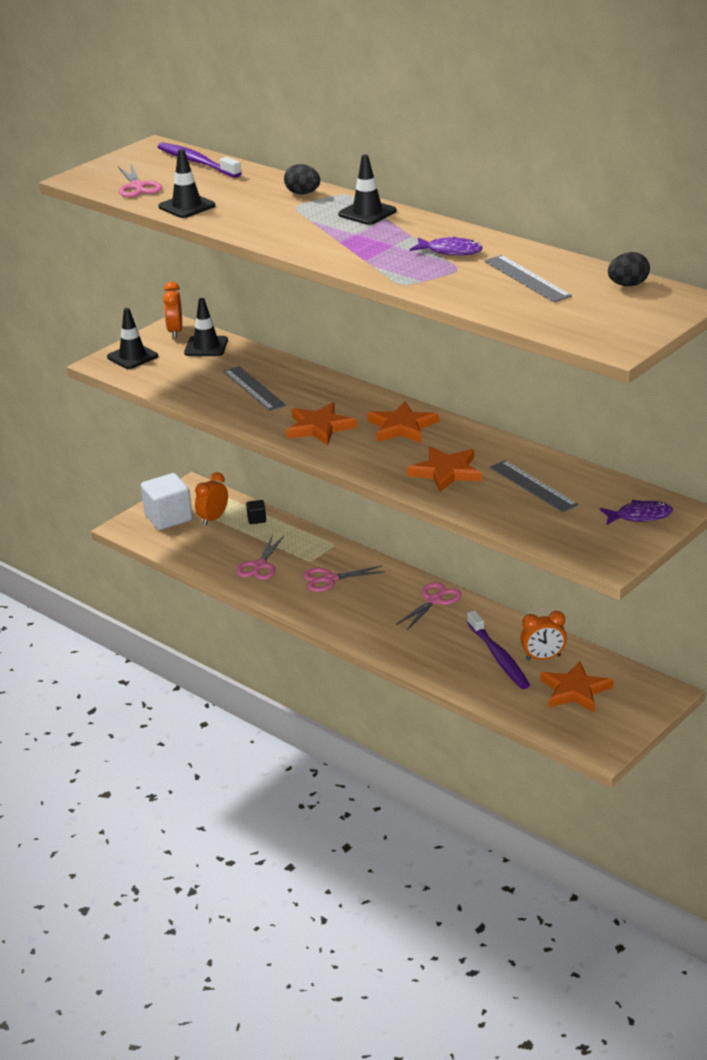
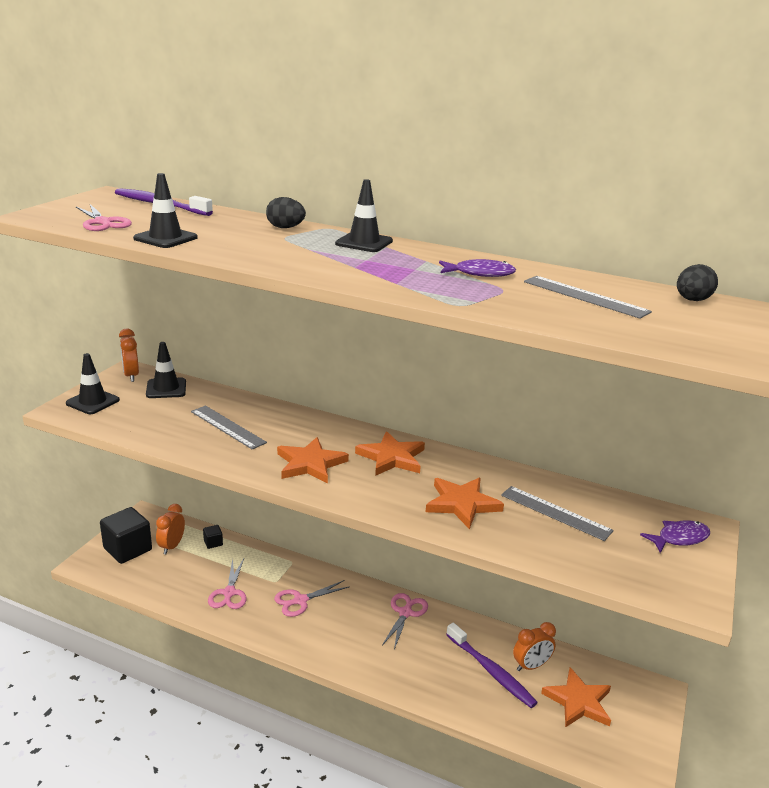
camera: 20 degrees left, 5 degrees down
(168, 517) = (127, 549): white cube -> black cube

